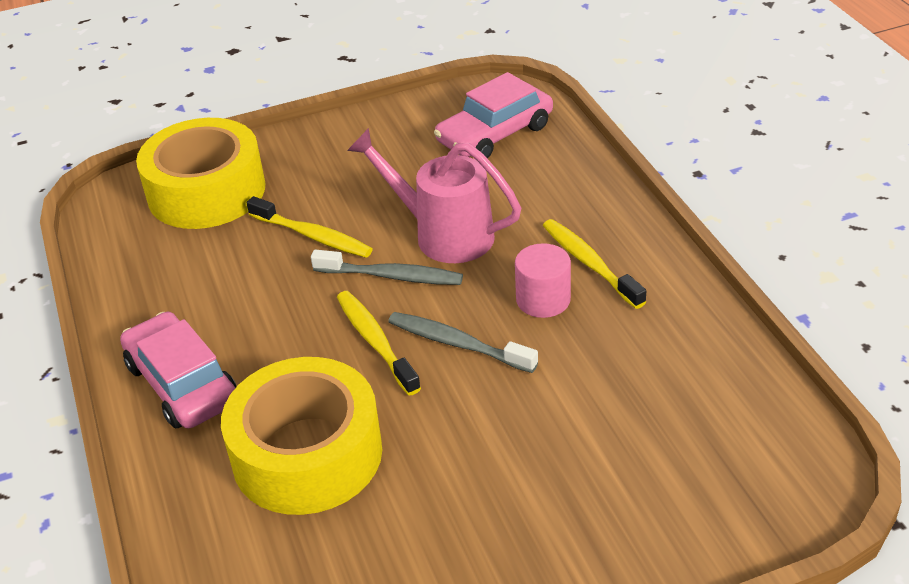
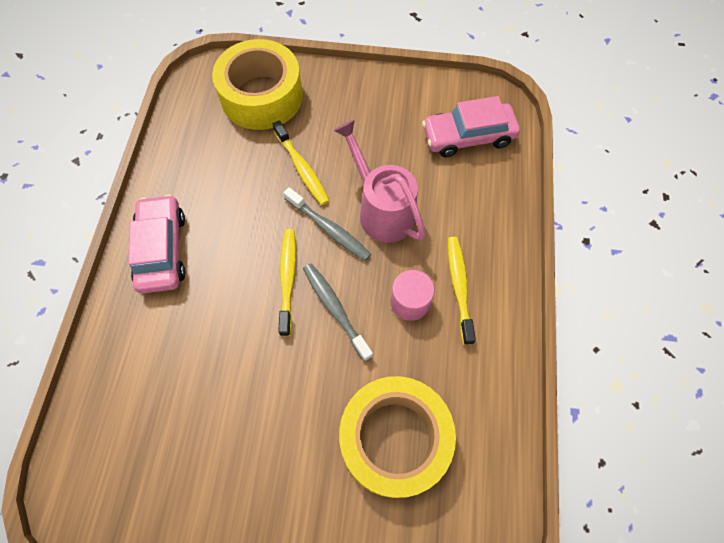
camera: 25 degrees right, 25 degrees up
(307, 454) = (198, 347): yellow tape -> yellow tape (394, 439)

